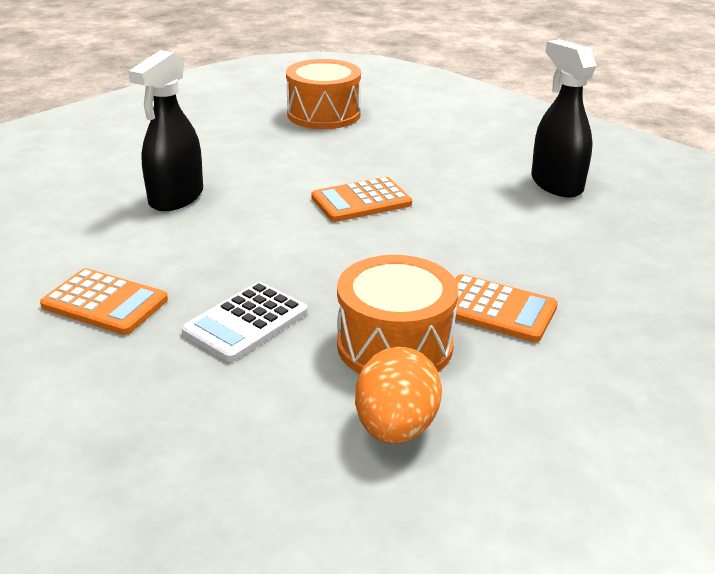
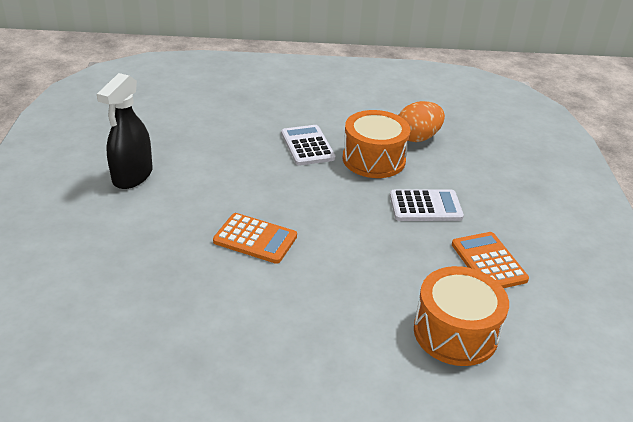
camera: 135 degrees left, 5 degrees up
(176, 198) = (365, 327): black spray bottle -> none
(323, 114) = (108, 357): orange drum -> orange drum (455, 332)
(496, 309) = (307, 146): orange calculator -> white calculator

